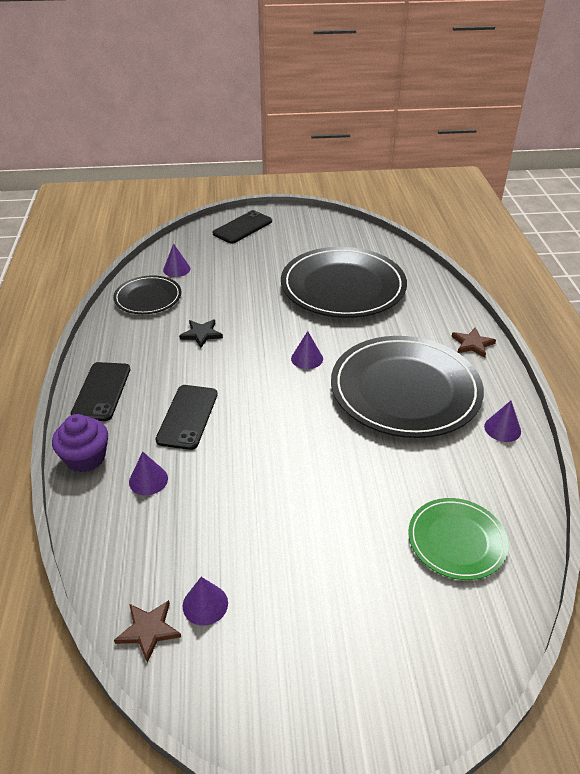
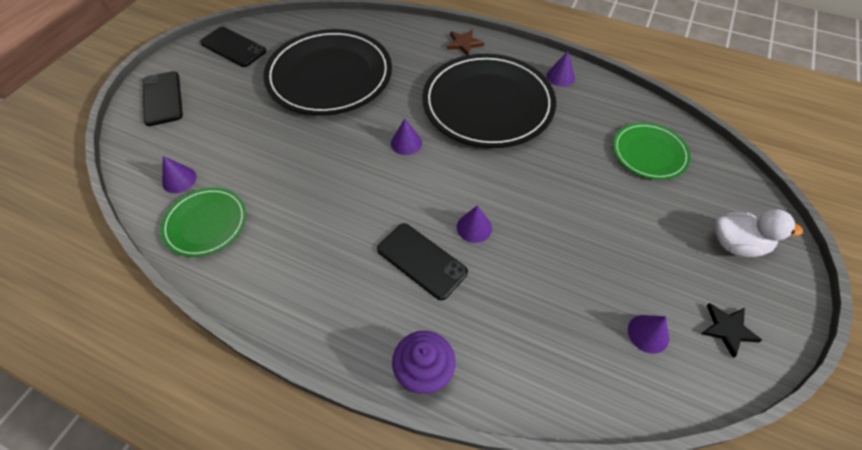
camera: 60 degrees left, 15 degrees up
(101, 391) = (331, 322): black phone -> black phone (233, 47)
(148, 297) = (206, 223): black plate -> green plate
(148, 480) = (486, 325): purple cone -> purple cone (474, 227)
(149, 630) = (660, 387): brown star -> none
(201, 334) = (309, 202): black star -> black star (727, 329)
(382, 664) = (736, 244): none -> white duck

